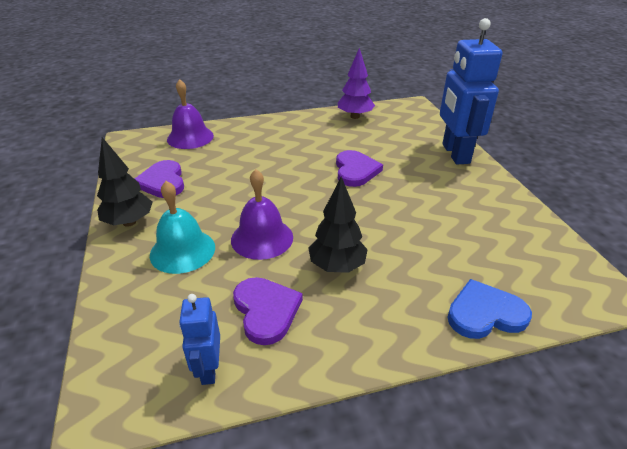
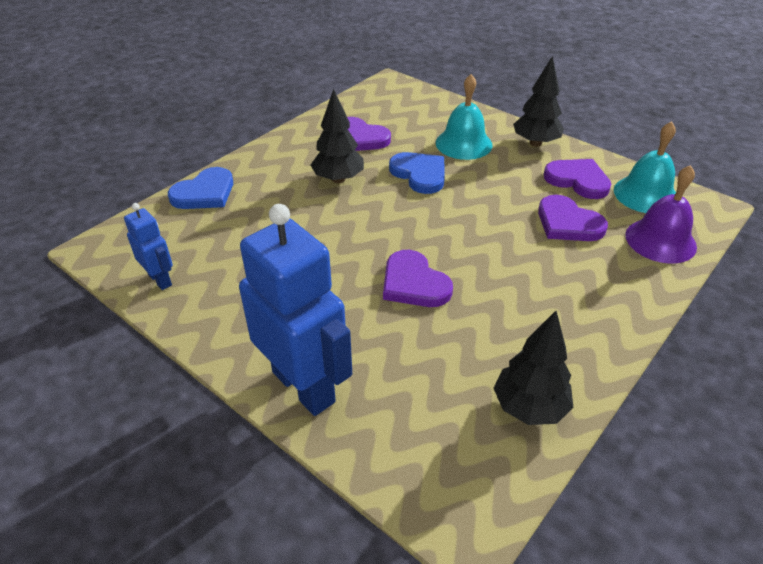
camera: 145 degrees right, 5 degrees up
(144, 157) = (645, 194): none -> turquoise bell
(208, 369) = (360, 107): blue robot -> blue robot (160, 279)
(219, 163) = (568, 223): none -> purple heart
(262, 238) = (419, 174): purple bell -> blue heart
(355, 116) = (529, 407): purple tree -> black tree

